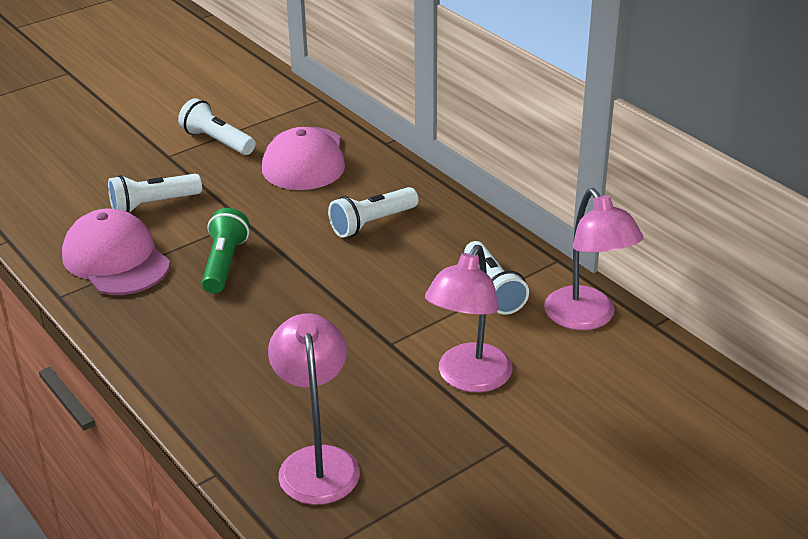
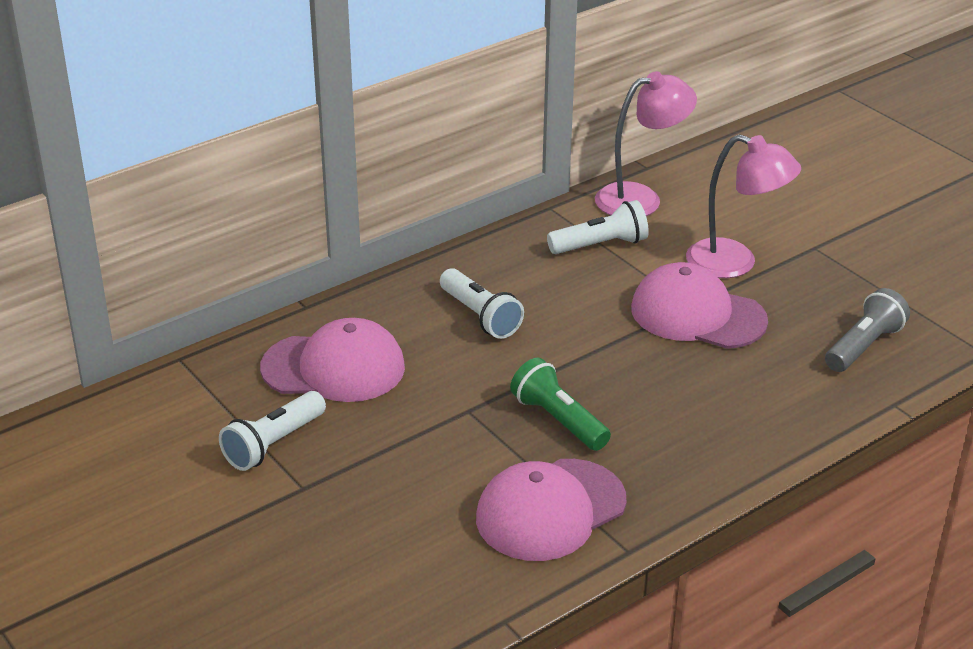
camera: 90 degrees left, 0 degrees up
(153, 204) = (427, 490): white flashlight -> none
(224, 264) = (558, 420): green flashlight -> green flashlight turned 45 degrees clockwise
(317, 462) = (863, 346): pink lamp -> grey flashlight
(375, 347) = (697, 314): none -> pink cap

